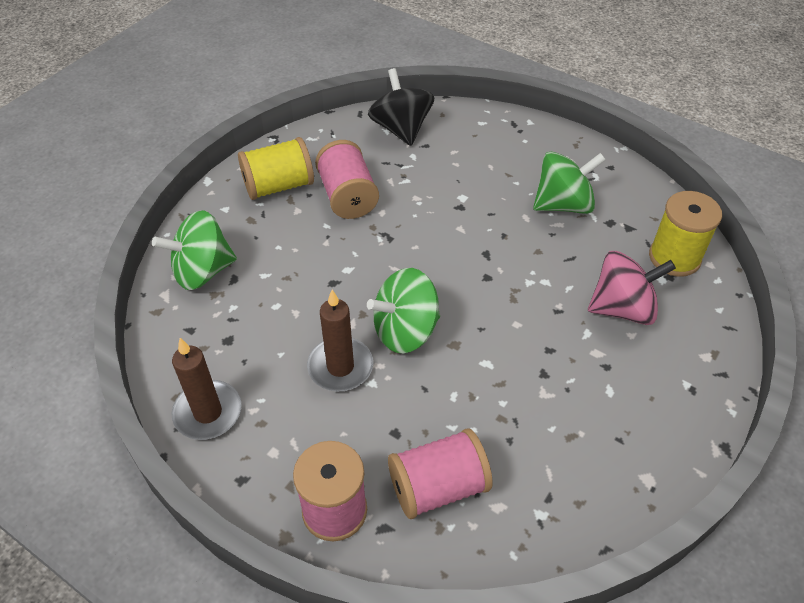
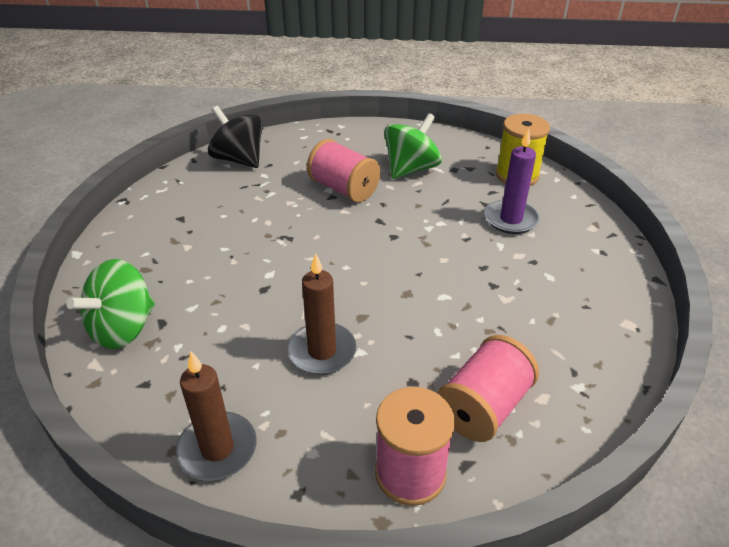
camera: 30 degrees left, 10 degrees down
(278, 186) = (155, 234): yellow spool -> none
(348, 196) = (228, 220): pink spool -> pink spool (343, 189)
(405, 331) = (358, 300): green spinning top -> none
(622, 308) = (511, 219): pink spinning top -> purple candle

